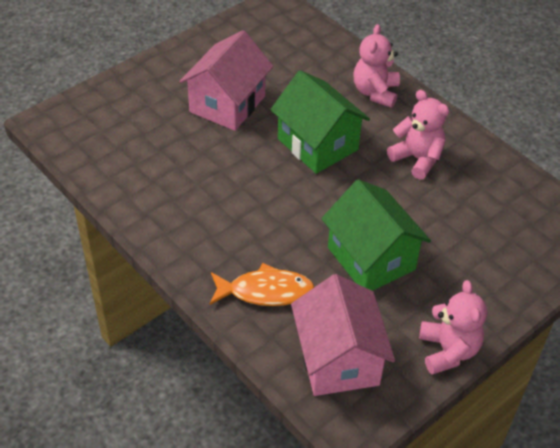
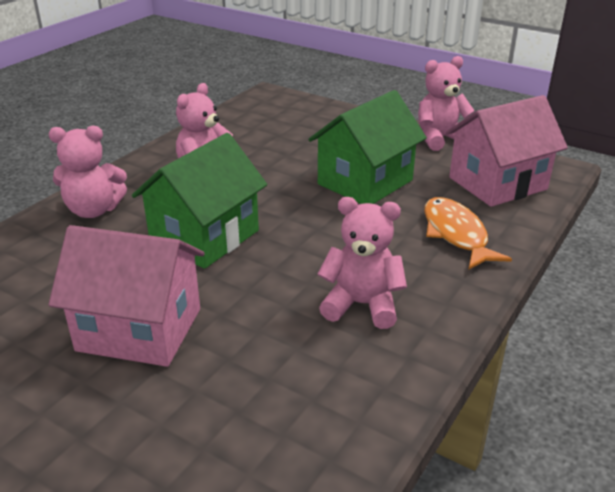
camera: 105 degrees left, 15 degrees down
(204, 207) = (362, 305): none -> pink teddy bear

